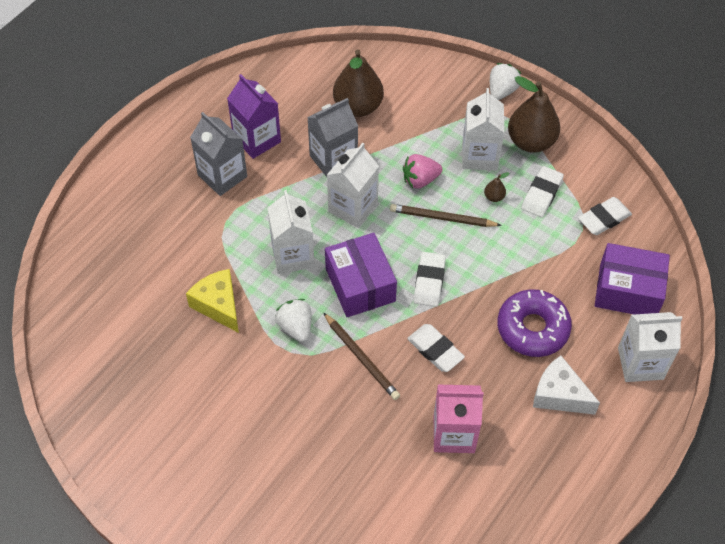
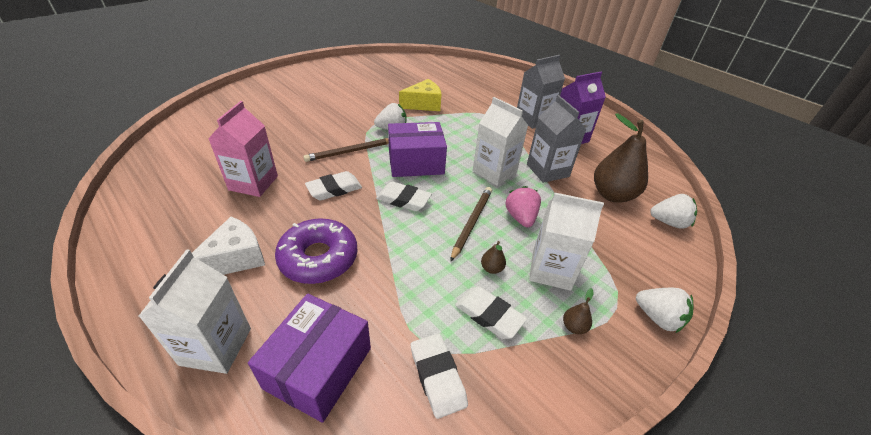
camera: 100 degrees right, 15 degrees down
(293, 255) = (454, 137): white carton -> none
(385, 68) = (669, 222): none -> white strawberry
(531, 141) = (574, 327): brown pear -> brown pear, size x0.41

